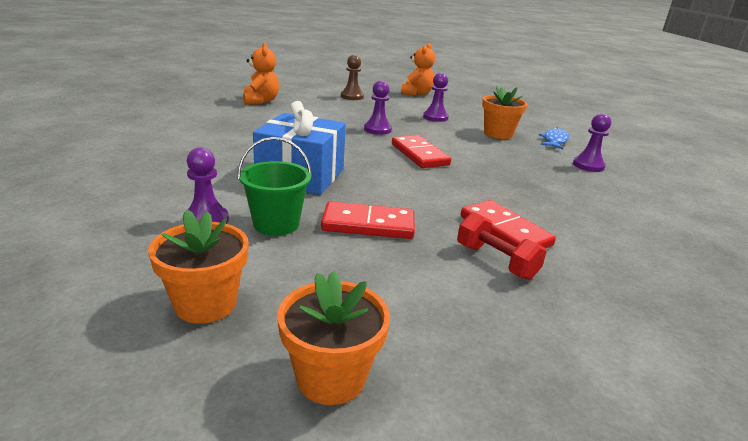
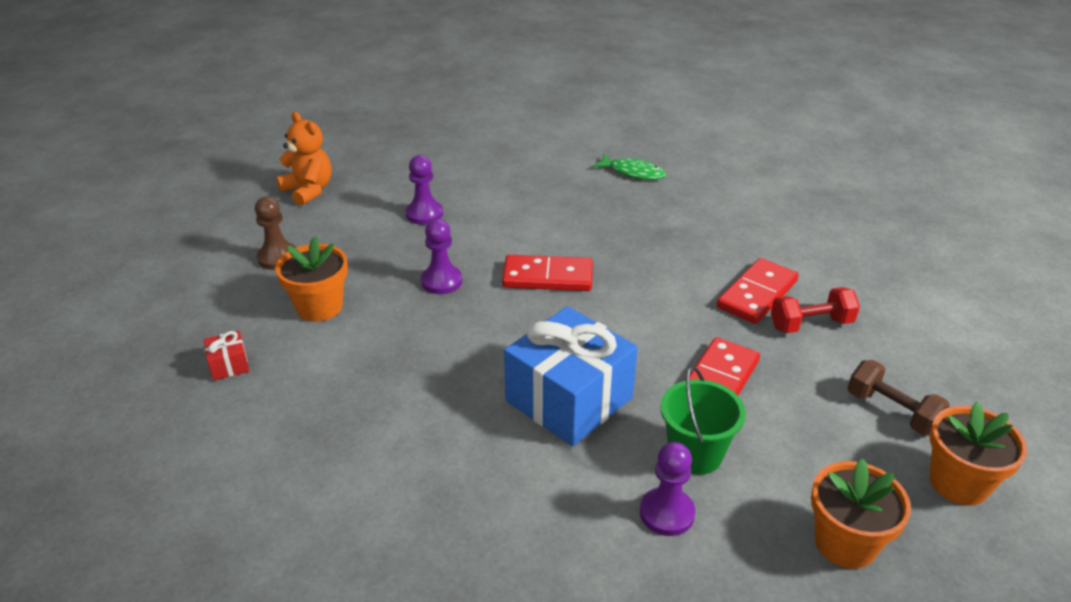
camera: 60 degrees left, 10 degrees up
(260, 101) = (229, 365): orange teddy bear -> red gift
(412, 320) = (892, 411): none -> brown dumbbell
(498, 134) = (512, 189): orange flower pot -> orange flower pot (319, 307)
(504, 231) = (757, 294): red domino -> red domino turned 45 degrees counterclockwise
(554, 141) = (555, 160): blue fish -> none
(588, 166) = (633, 172): purple pawn -> green fish

